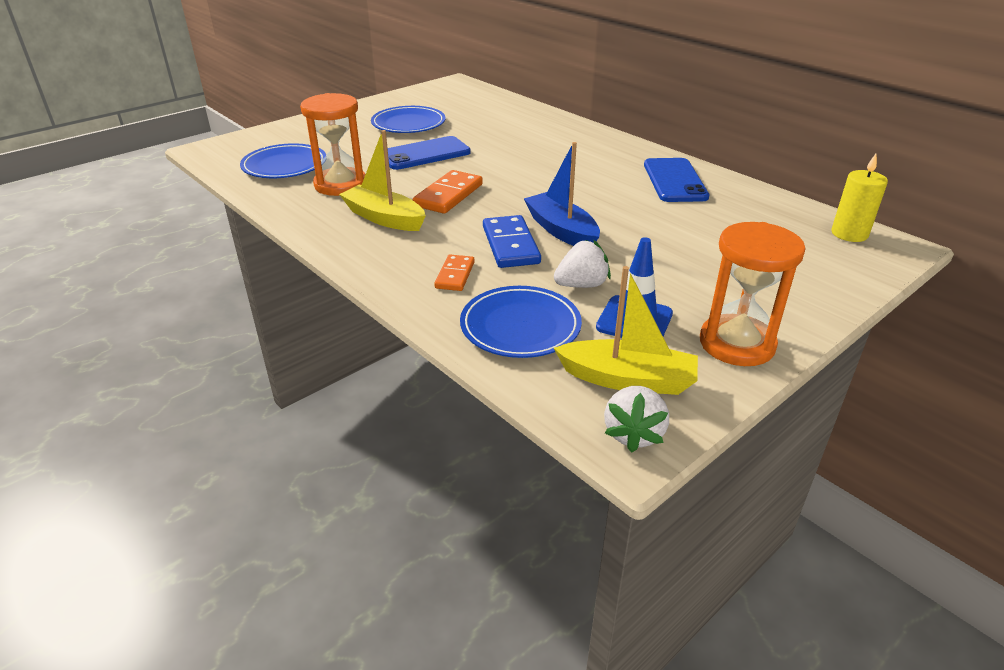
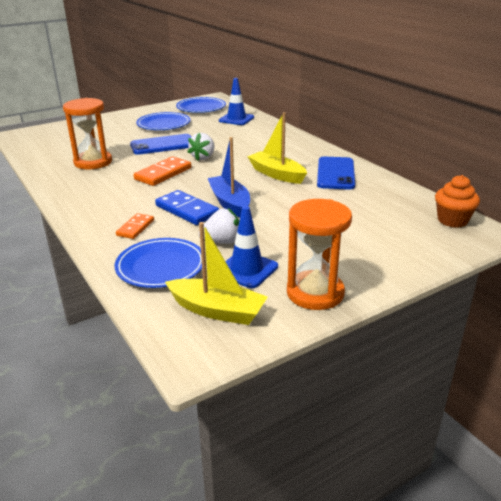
camera: 10 degrees right, 5 degrees down
(284, 166) = (63, 148): blue plate -> blue plate (201, 108)
(384, 218) = (109, 186): yellow boat -> yellow boat (277, 174)
(504, 111) = (236, 119): none -> blue traffic cone
(510, 245) = (187, 210): blue domino -> blue domino turned 45 degrees counterclockwise
(633, 434) = (199, 349): white strawberry -> white strawberry (203, 157)
(849, 234) = (452, 220): yellow candle -> orange cupcake

